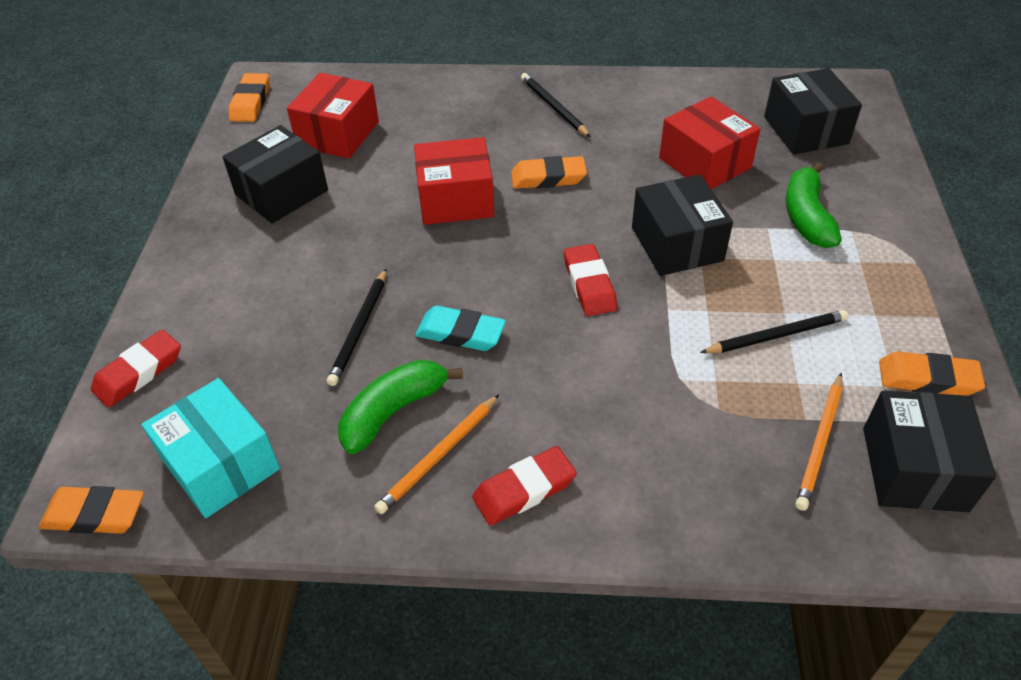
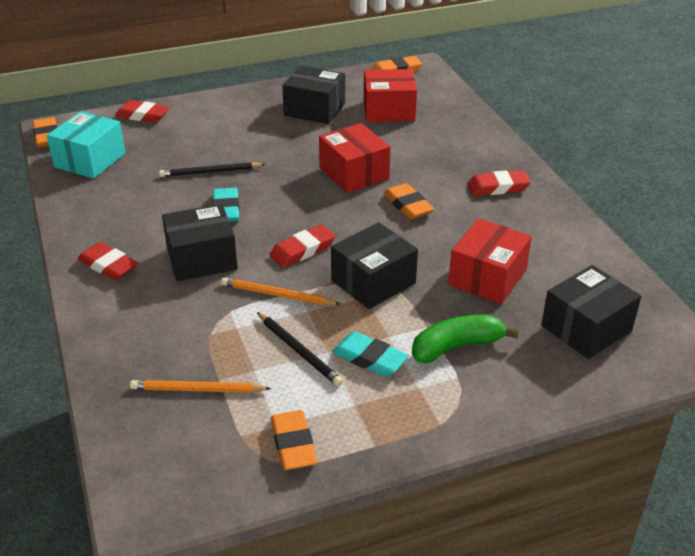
camera: 65 degrees right, 10 degrees down
(393, 411) = (149, 202): green banana -> none
(439, 456) = (122, 228): orange pencil -> orange pencil (277, 295)
(553, 107) = (497, 187): black pencil -> red eraser
(806, 283) = (369, 358): none -> turquoise eraser
(914, 469) = (192, 445): black box -> black box (201, 259)

